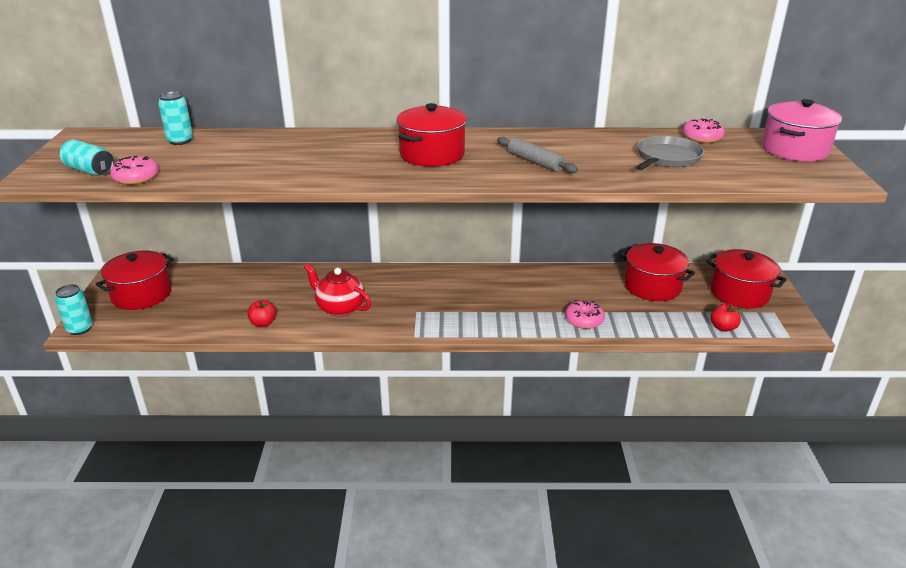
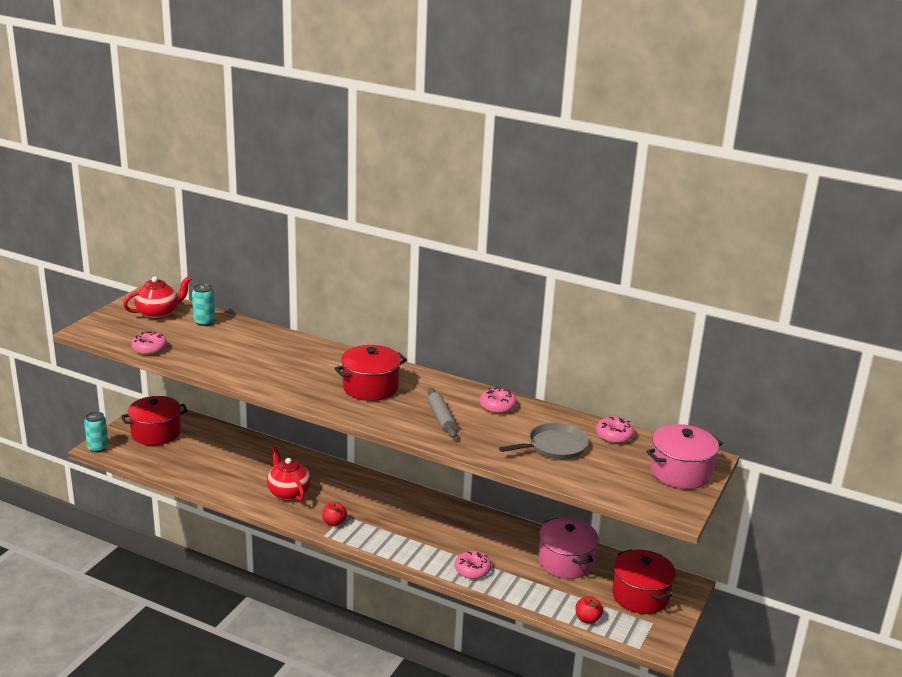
camera: 25 degrees right, 5 degrees down
(89, 170) = (125, 333): turquoise can -> none
(114, 145) = (158, 313): none -> red teapot
(263, 323) = (223, 486): red apple -> red apple (334, 523)
(572, 141) = (497, 406): none -> pink donut
(652, 286) = (566, 562): red pot -> pink pot

